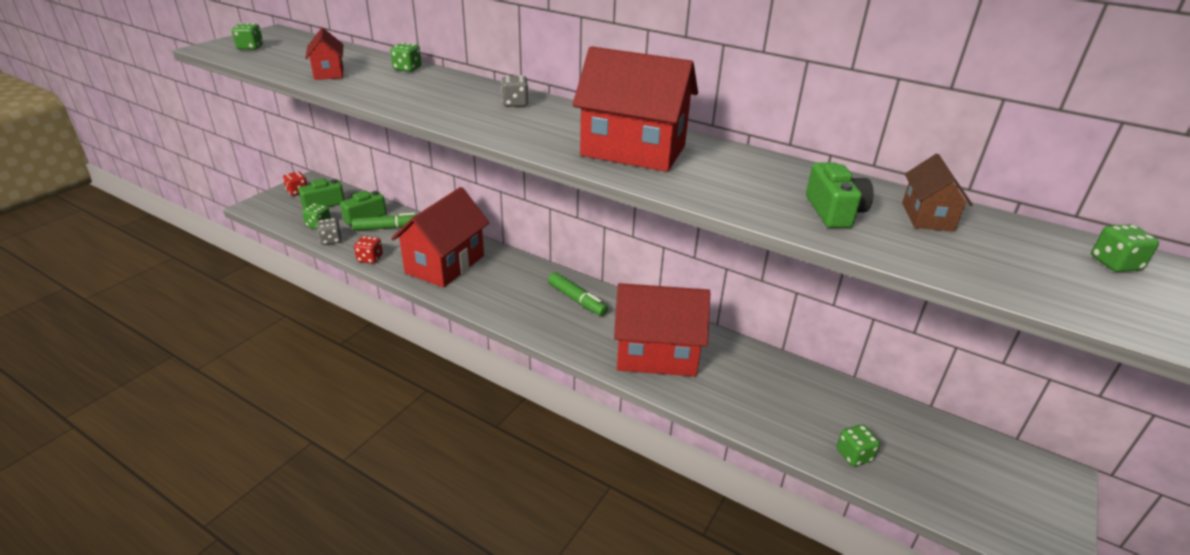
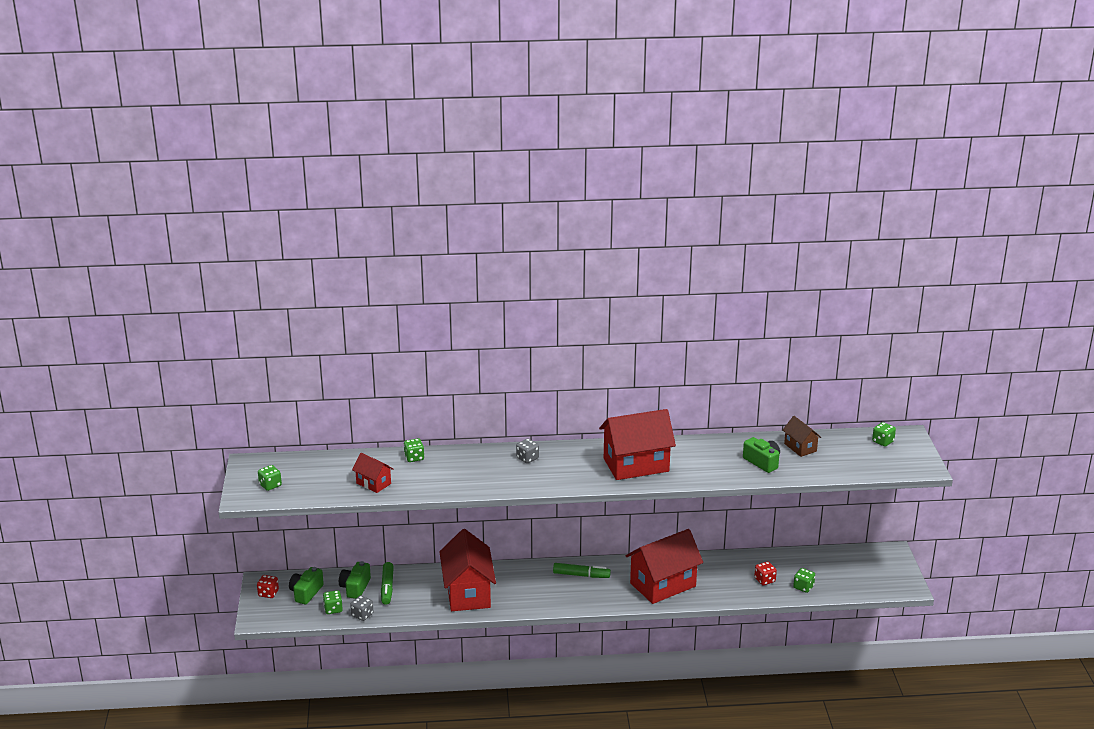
camera: 35 degrees left, 5 degrees down
(370, 258) = (411, 613): red dice -> red dice (764, 580)
(387, 228) = (387, 587): green marker -> green marker turned 135 degrees clockwise

